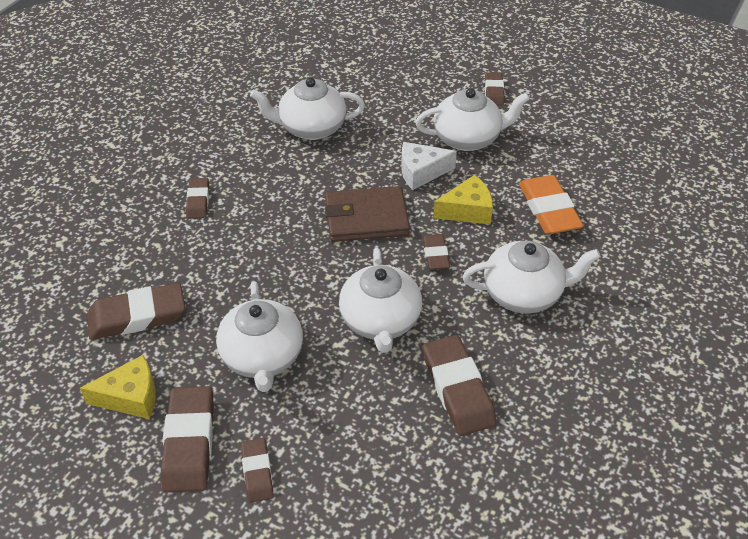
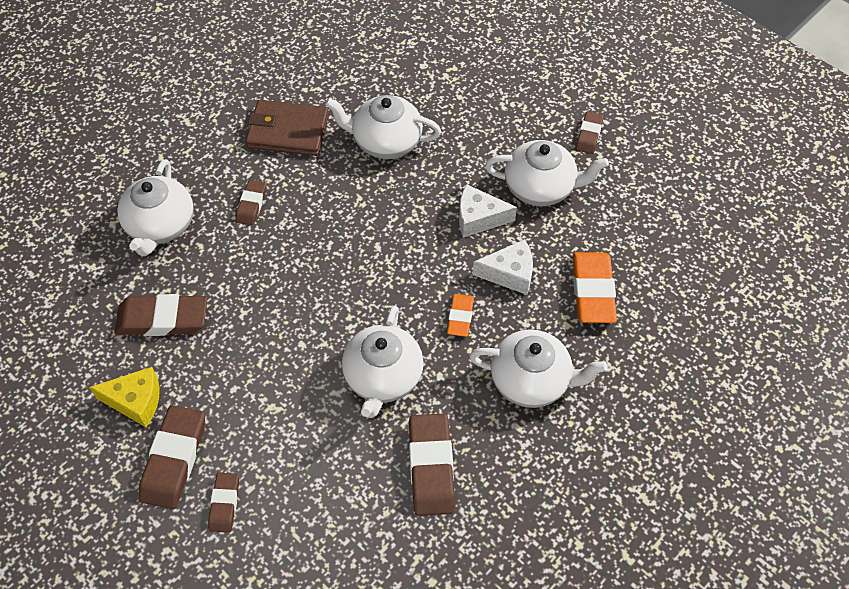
camera: 15 degrees right, 10 degrees up
(262, 357) = (263, 389): white teapot -> white teapot (160, 226)
(366, 218) = (406, 260): brown wallet -> brown wallet (288, 131)
(435, 254) = (460, 317): brown eraser -> orange eraser
(467, 210) = (509, 274): yellow cheese -> white cheese

